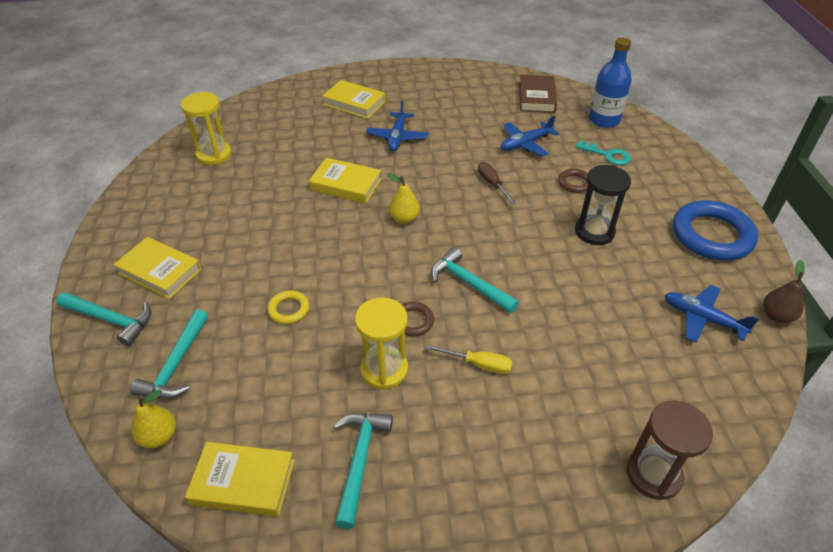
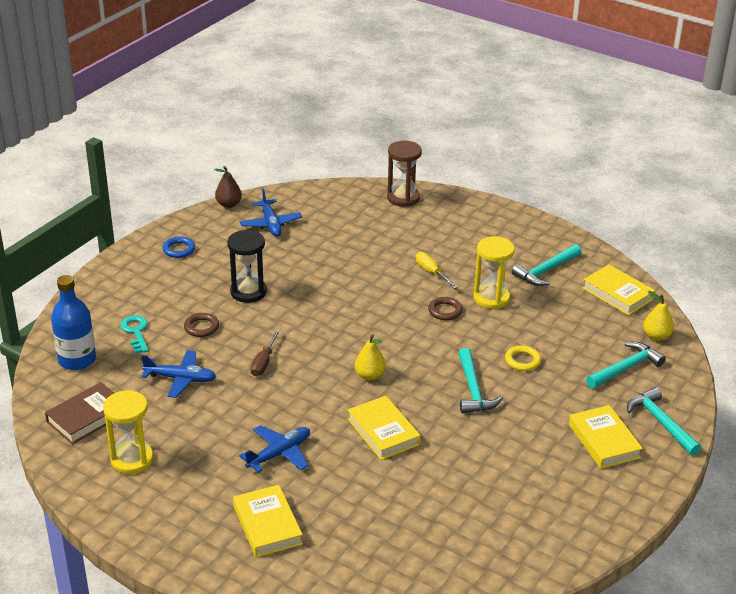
camera: 140 degrees left, 10 degrees down
(214, 154) = (478, 542): yellow hourglass -> yellow hourglass (132, 459)
(469, 283) = (381, 310): turquoise hammer -> turquoise hammer (473, 389)
(711, 235) = (179, 249): blue ring -> blue ring, size x0.46

